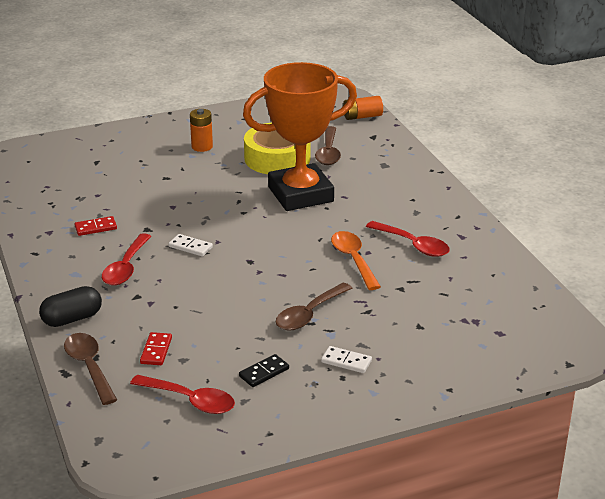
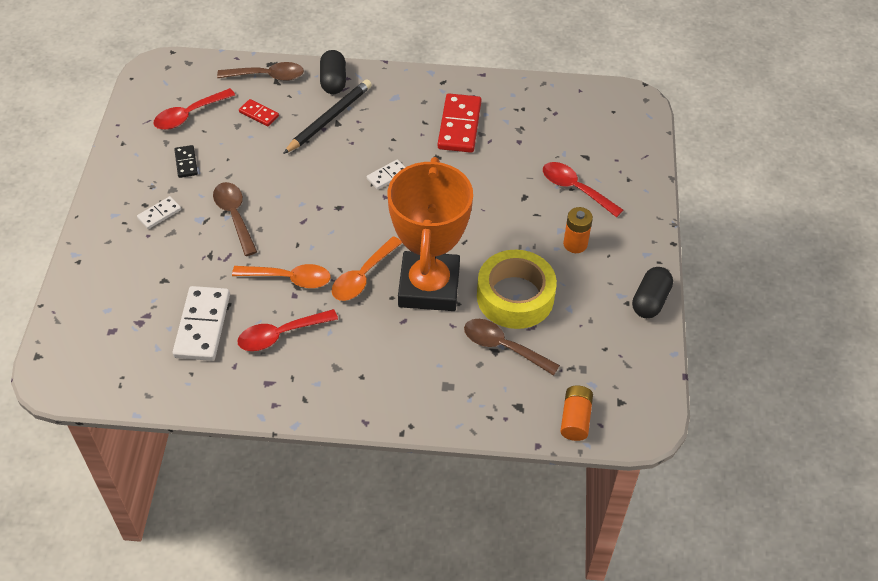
camera: 115 degrees right, 20 degrees up
(95, 228) = (459, 126): red domino -> red domino, size x1.93
(126, 268) = (383, 127): red spoon -> red spoon (575, 189)
(133, 303) = (329, 118): none -> black pencil
(234, 111) = (650, 301): none -> black capsule
(318, 226) = (363, 276): none -> orange spoon
(444, 286) = (202, 325): none -> white domino

